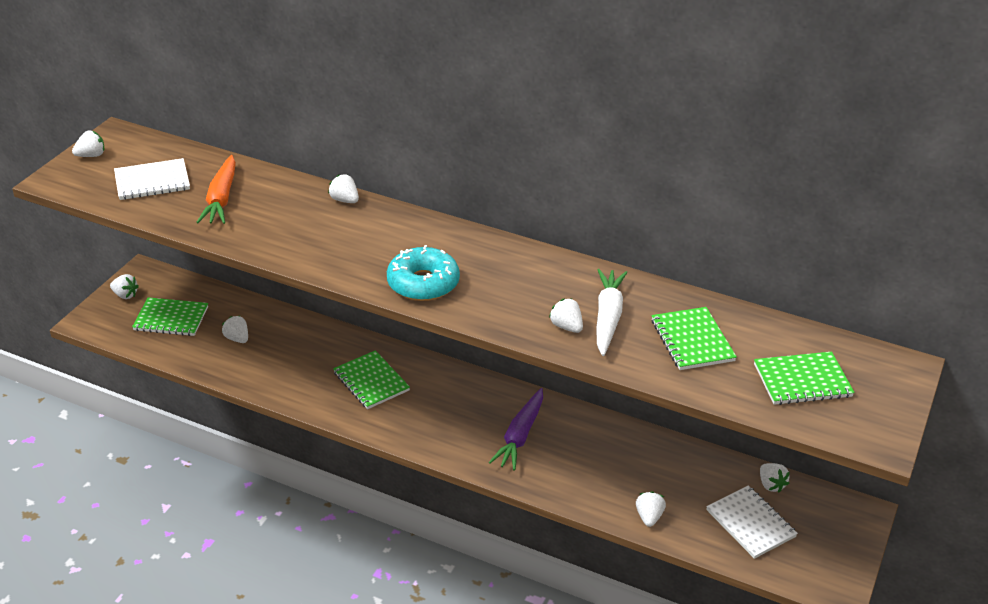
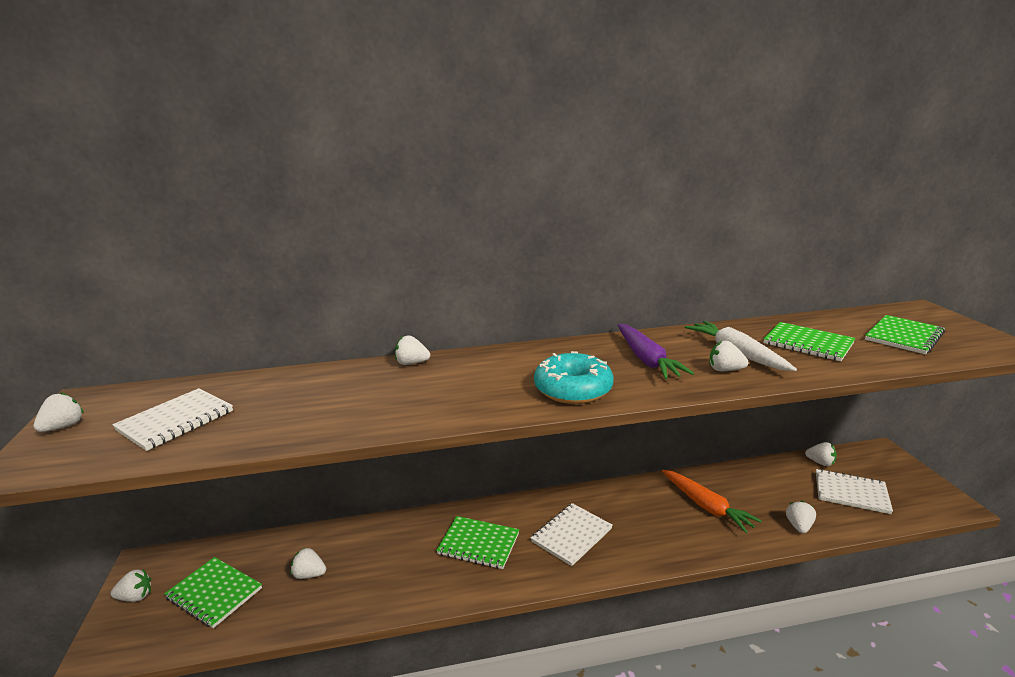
camera: 35 degrees left, 15 degrees down
(171, 318) = (214, 593): green notebook -> green notebook turned 60 degrees clockwise
(221, 199) = (280, 405): orange carrot -> orange carrot (706, 506)
(448, 415) = (571, 535): none -> white notebook
(520, 436) = (641, 520): purple carrot -> purple carrot (646, 359)
(649, 517) = (799, 526): white strawberry -> white strawberry turned 45 degrees clockwise

